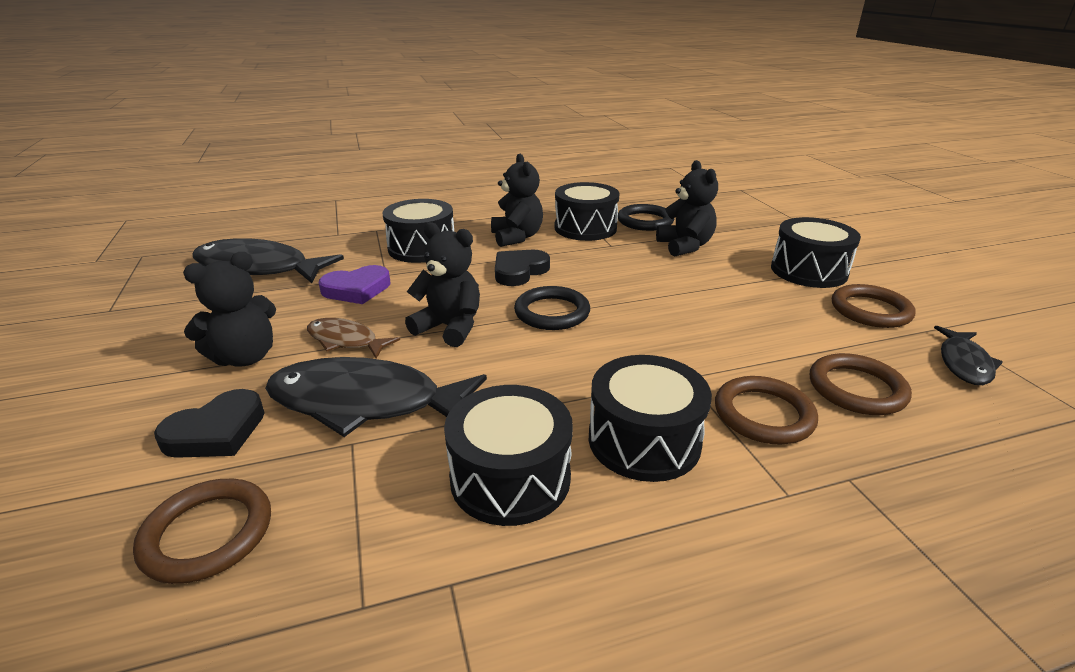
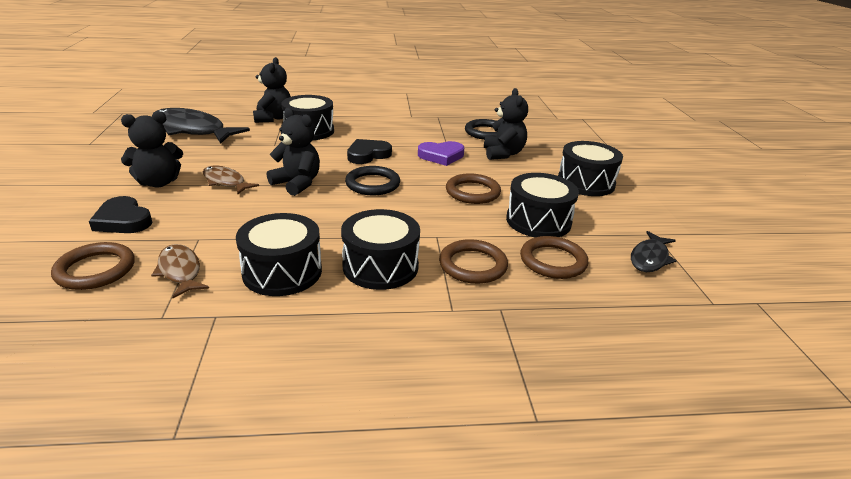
camera: 10 degrees right, 0 degrees up
(216, 431) = (123, 220): black heart -> black heart turned 75 degrees clockwise
(352, 508) = (180, 271): none -> brown fish
(357, 289) = (249, 152): purple heart -> purple heart (441, 156)
(366, 402) = (219, 219): black fish -> none
(517, 237) = (381, 132): black teddy bear -> black teddy bear (273, 118)
(585, 228) = (436, 132): black drum -> black drum (538, 221)
(870, 310) = (610, 215): brown ring -> brown ring (472, 192)

